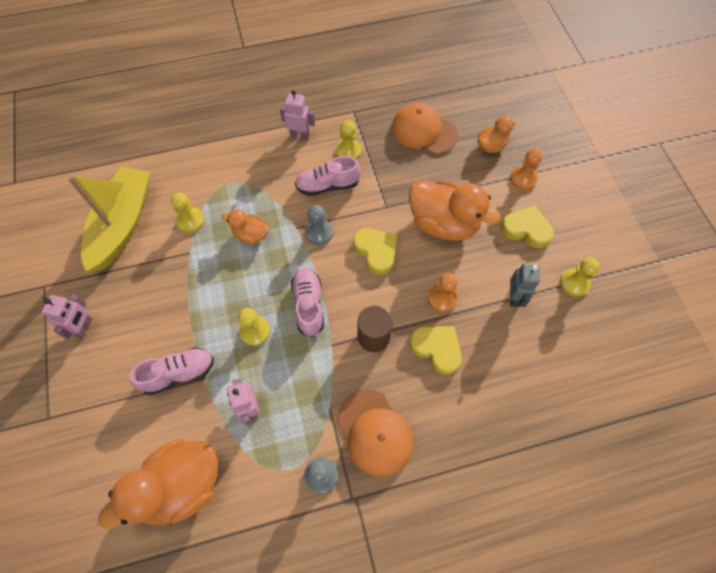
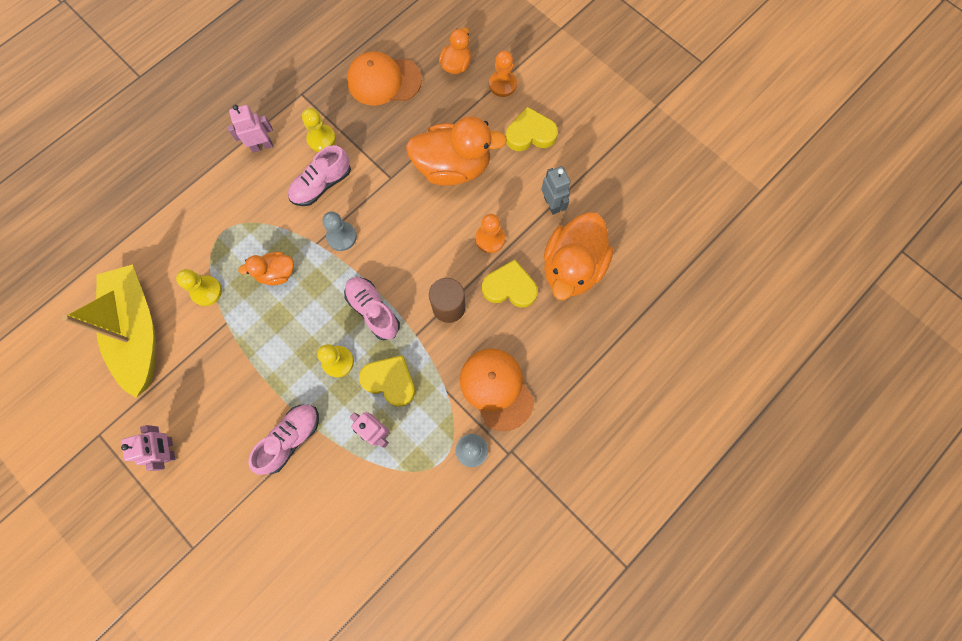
camera: 30 degrees left, 10 degrees up
(181, 485) = (356, 530): orange duck -> orange duck (572, 267)
(374, 432) = (496, 389): orange cap -> orange cap turned 150 degrees counterclockwise
(376, 251) = (406, 226): yellow heart -> yellow heart (390, 381)
(574, 283) = (596, 164): yellow pawn -> none

